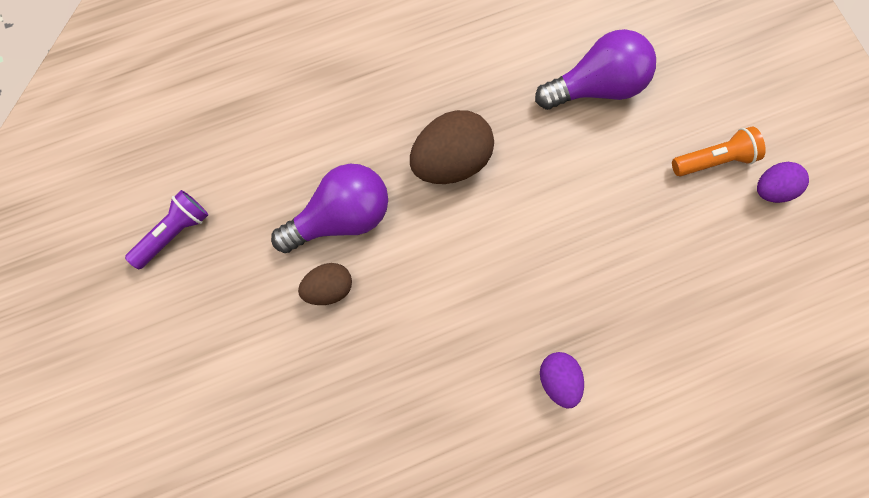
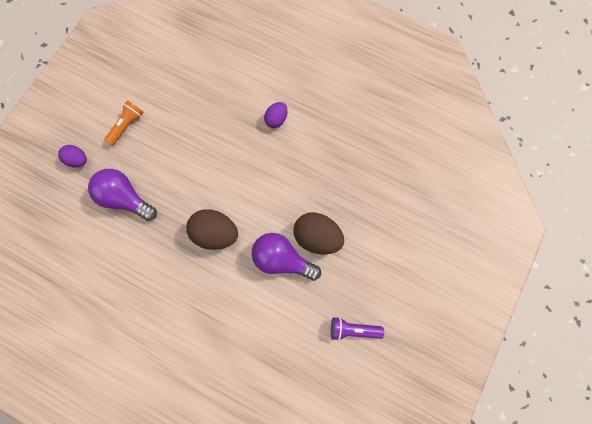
camera: 130 degrees left, 0 degrees up
(329, 288) = (317, 237): brown egg -> brown egg, size x1.72
(714, 160) = (127, 126): orange flashlight -> orange flashlight turned 90 degrees clockwise
(772, 189) = (124, 95): purple egg -> purple egg (78, 160)

